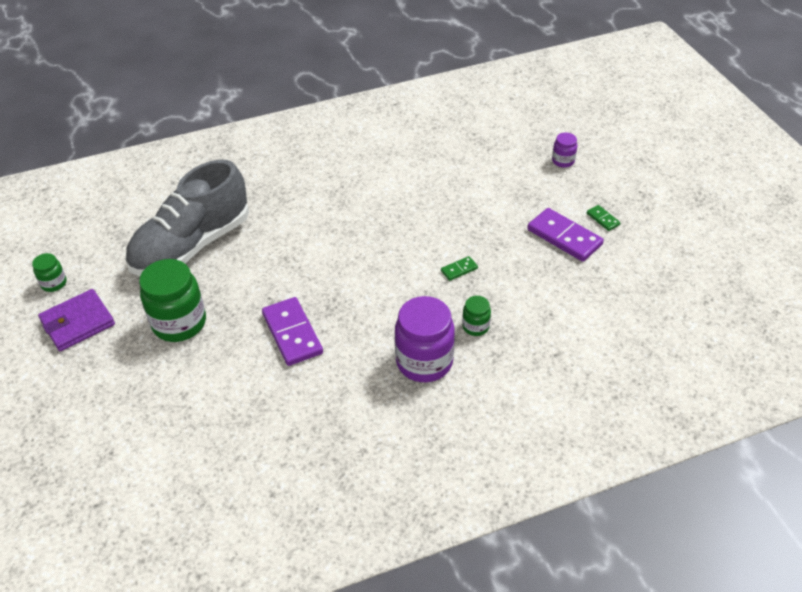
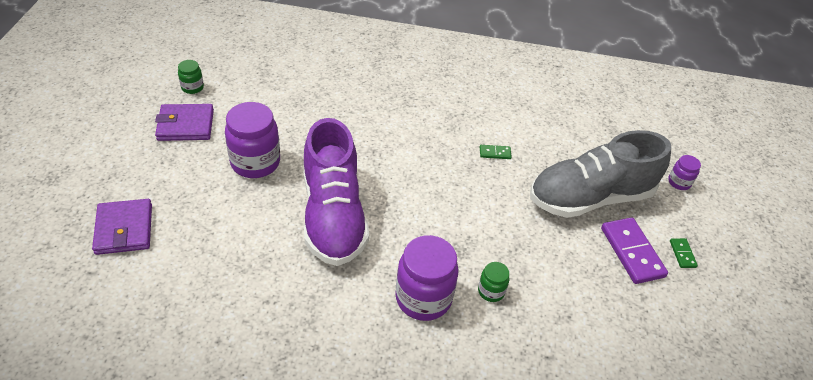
camera: 25 degrees right, 0 degrees up
(97, 449) = (124, 229): none -> purple wallet
(179, 323) = (255, 162): green jar -> purple jar
(192, 246) = (310, 106): grey shoe -> grey shoe (590, 197)
(292, 333) = (333, 215): purple domino -> purple shoe
(459, 270) = (512, 233): green domino -> green domino (495, 153)

